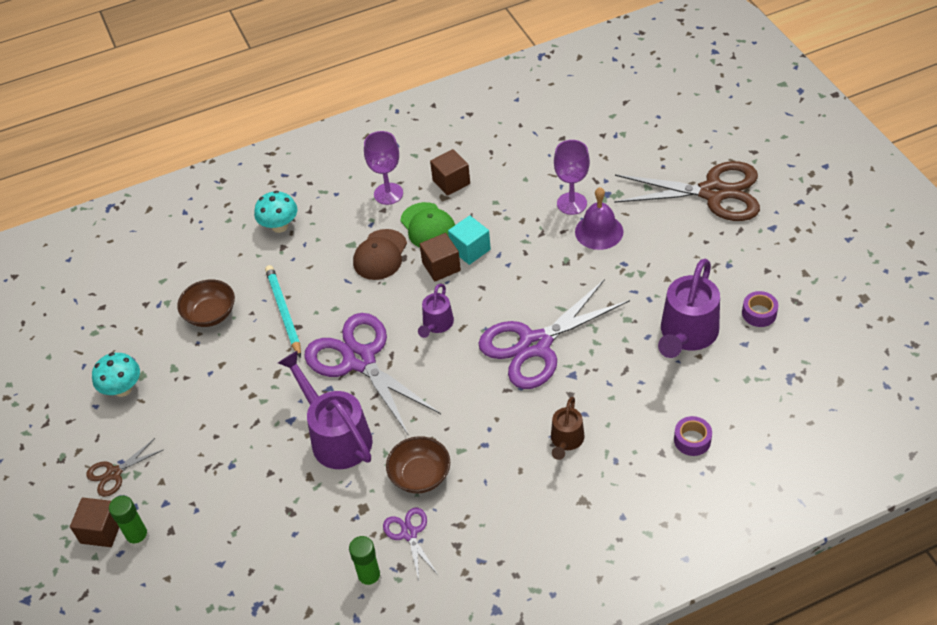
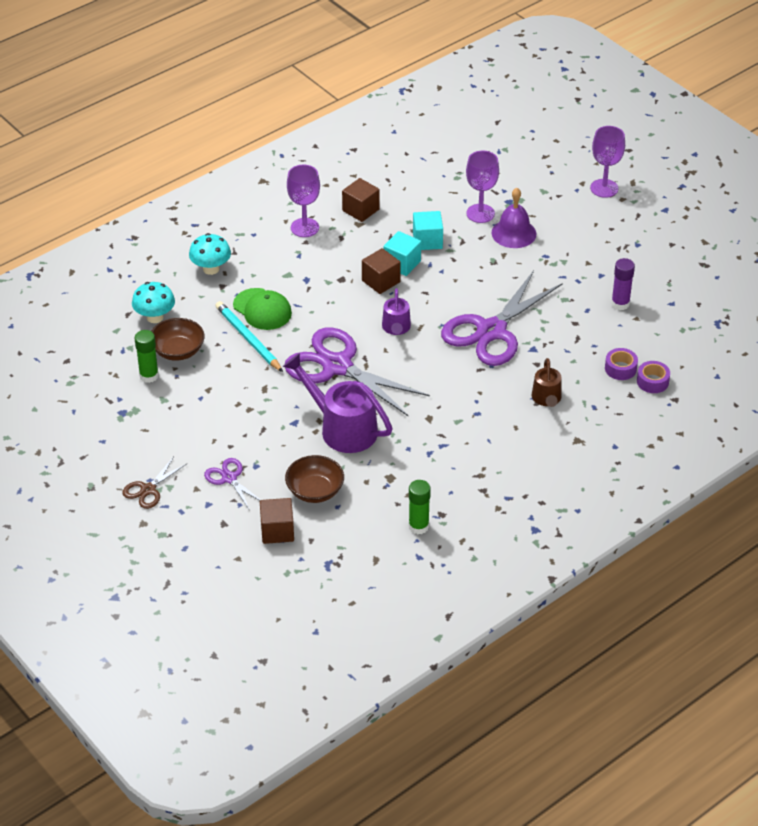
camera: 20 degrees left, 5 degrees down
(101, 530) = (159, 534): brown cube -> brown cube (277, 531)
(122, 389) = (122, 423): turquoise mushroom -> turquoise mushroom (155, 317)
(138, 537) = (196, 533): green glue stick -> green glue stick (149, 376)
(380, 255) = (319, 279): brown cap -> none
(409, 533) = (439, 489): purple scissors -> purple scissors (229, 478)
(420, 475) = (430, 445): brown bowl -> brown bowl (315, 491)
(428, 226) = (354, 250): green cap -> green cap (262, 309)
(506, 227) = (427, 241): none -> turquoise cube
(686, 335) = (620, 304): purple watering can -> purple glue stick
(713, 193) = (604, 188): brown scissors -> purple goblet
(759, 313) = (676, 278): purple tape -> purple tape (620, 368)

